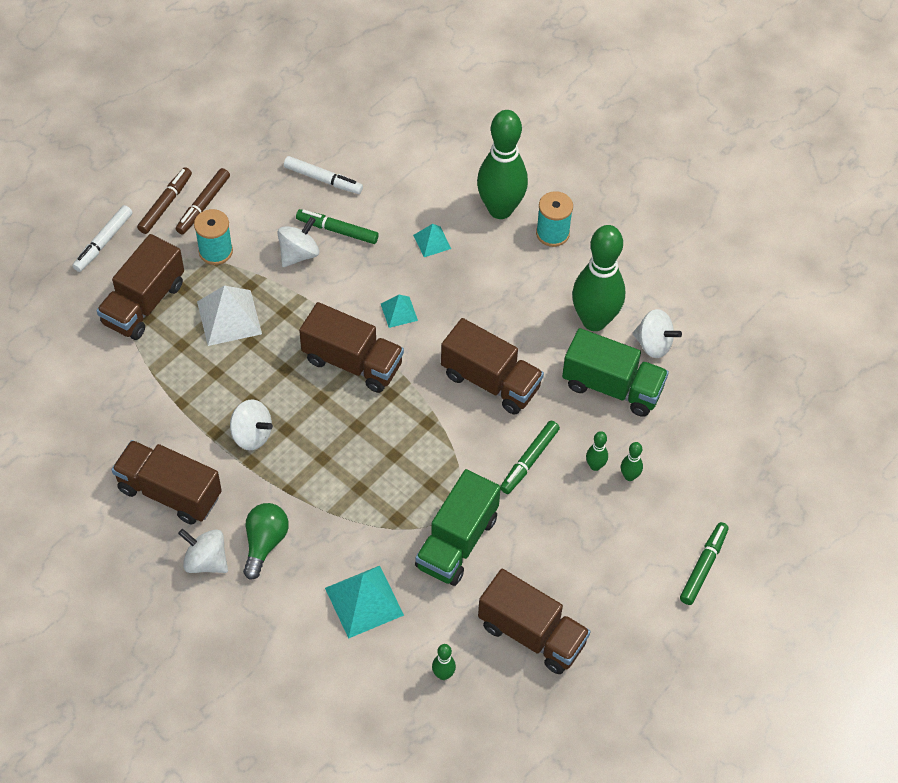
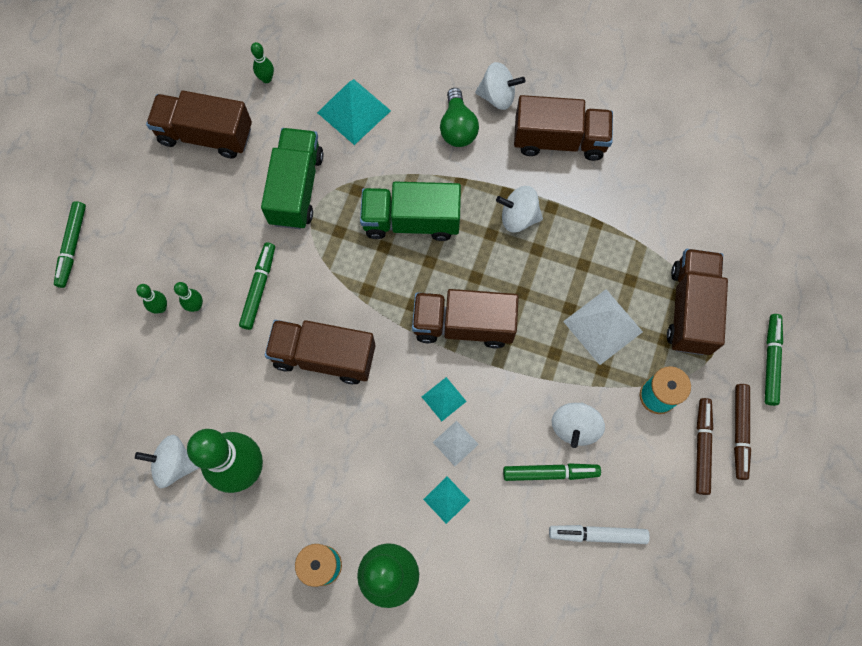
camera: 160 degrees right, 15 degrees up
(103, 242) = (771, 361): white marker -> green marker
(405, 277) = (455, 443): none -> white pyramid
(612, 387) = (203, 397): green truck -> green truck (411, 221)

